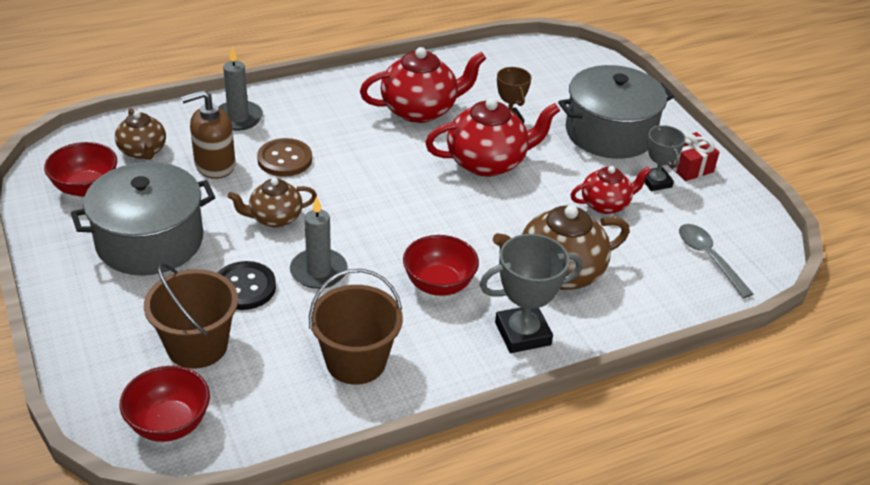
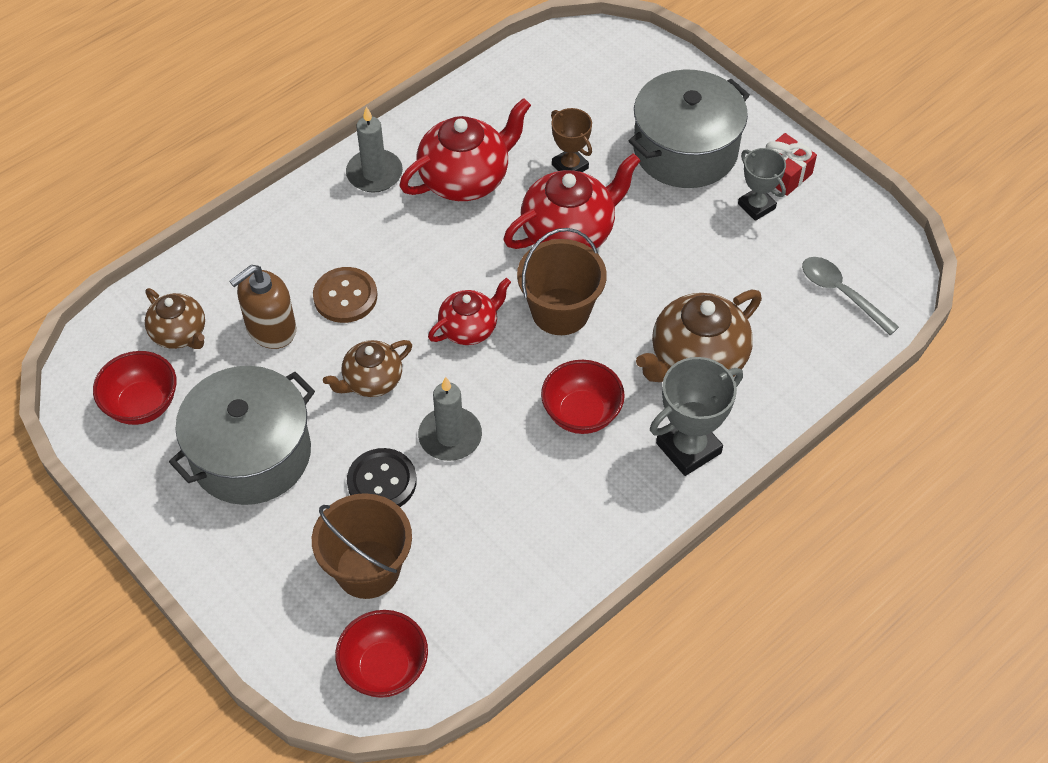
camera: 15 degrees left, 15 degrees up
(238, 118) = (265, 252): grey candle -> grey candle (374, 173)
(356, 361) = (536, 535): brown bucket -> brown bucket (560, 311)
(606, 204) = (714, 253): red teapot -> red teapot (469, 328)

